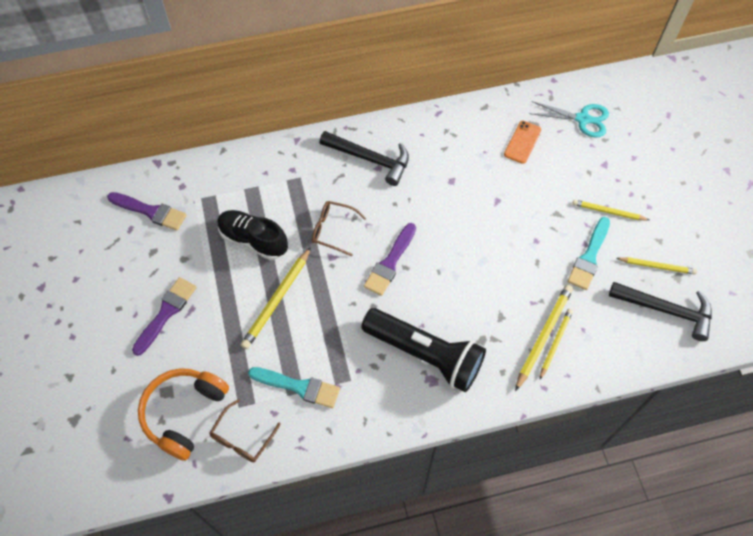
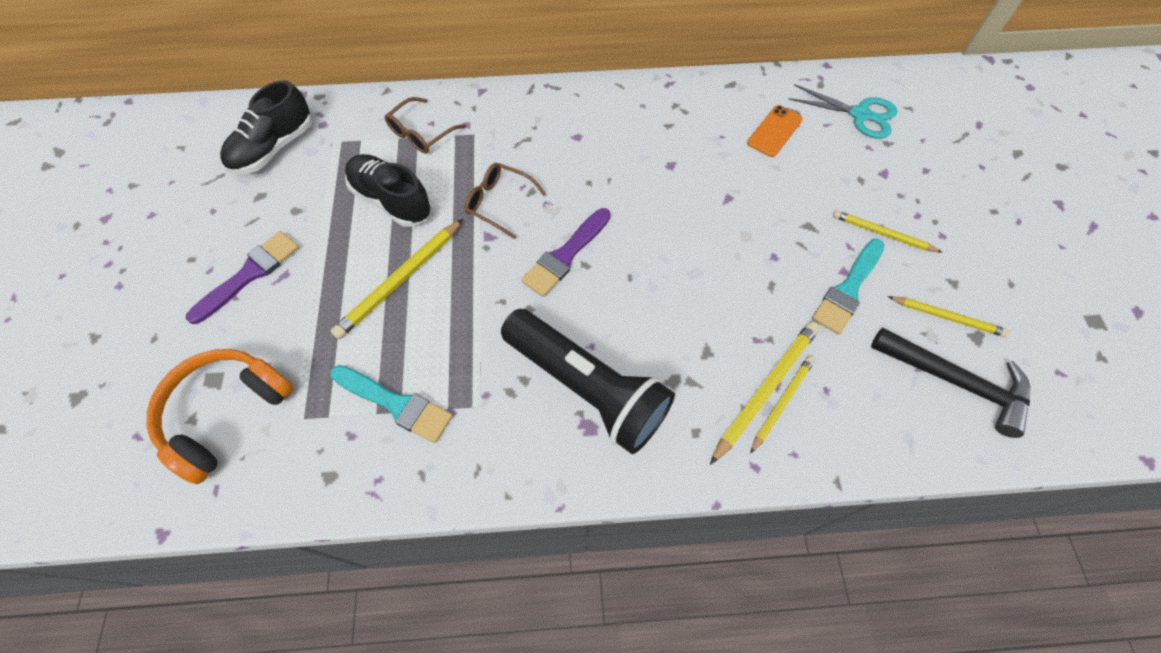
camera: 10 degrees right, 0 degrees up
(150, 211) = (274, 148): purple brush -> black shoe
(242, 438) = (294, 464): brown glasses -> brown glasses (421, 133)
(370, 159) = (569, 125): black hammer -> none

